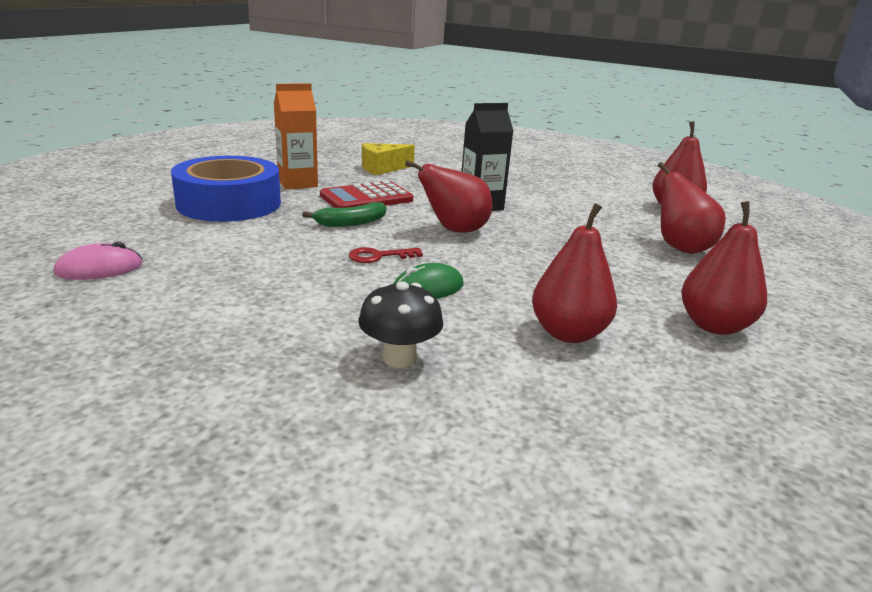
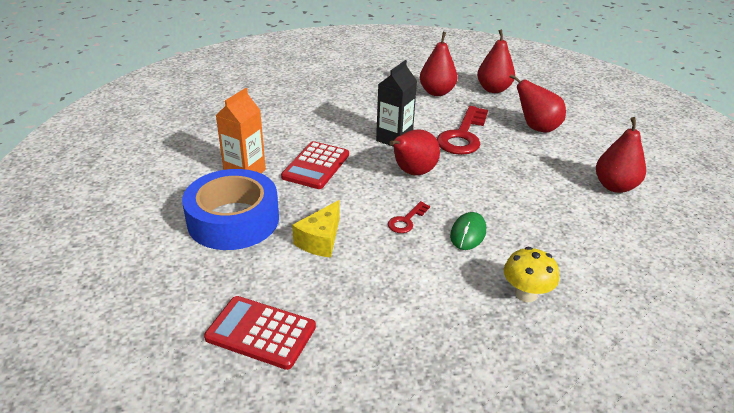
camera: 35 degrees left, 10 degrees up
(99, 268) = (261, 332): pink mouse -> red calculator
(351, 223) = (344, 197): green banana -> none
(382, 168) = (277, 126): yellow cheese -> yellow cheese (320, 240)
(399, 358) = (526, 294): black mushroom -> yellow mushroom
(566, 225) = (463, 136): none -> red key
(568, 333) = (569, 229): red pear -> red pear (437, 92)

